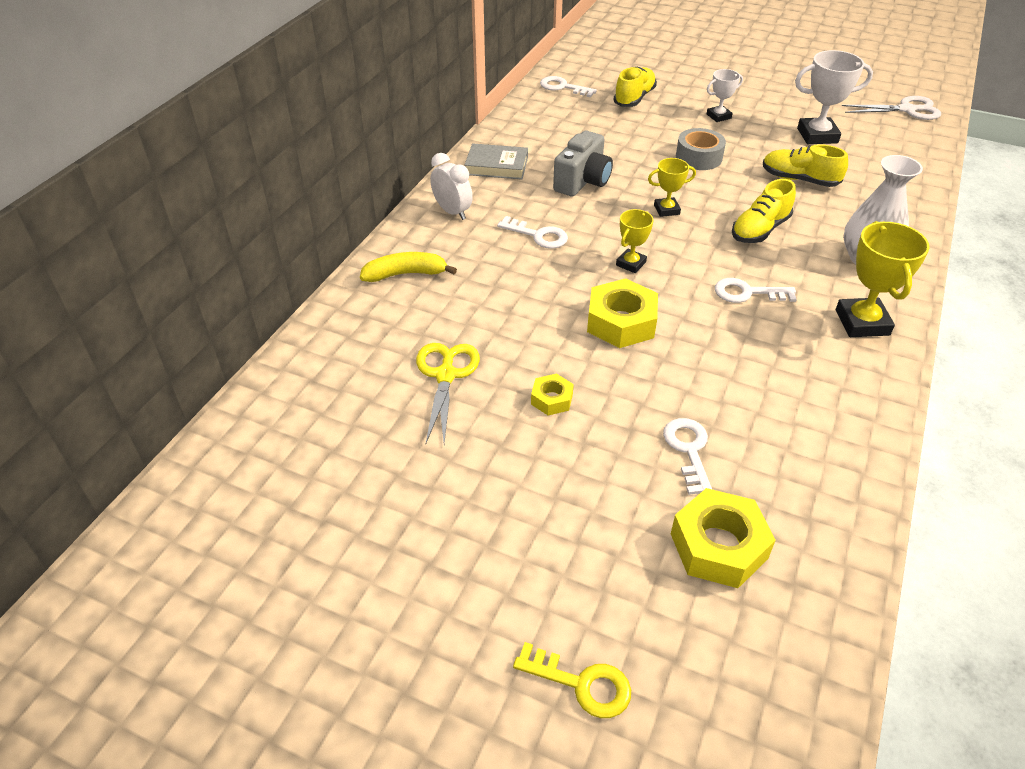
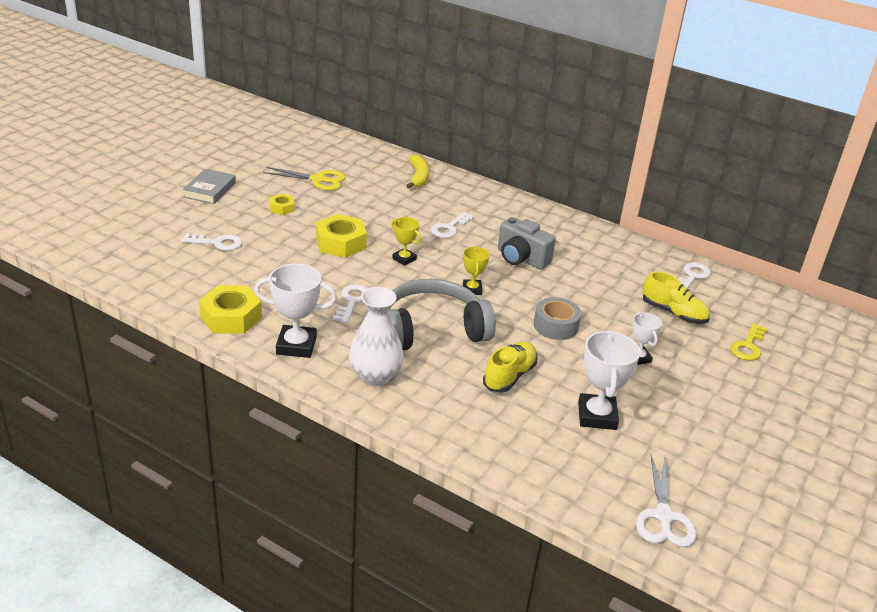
camera: 95 degrees right, 10 degrees down
(452, 212) = (487, 200): white clock -> none
(496, 166) = (549, 224): grey book -> grey book (210, 190)
(582, 684) = (105, 188): yellow key -> yellow key (748, 346)
(718, 546) = (147, 237): yellow nut -> yellow nut (231, 317)
(759, 230) = (432, 329): yellow shoe -> grey headphones
(862, 322) = (296, 346): yellow trophy -> white trophy

